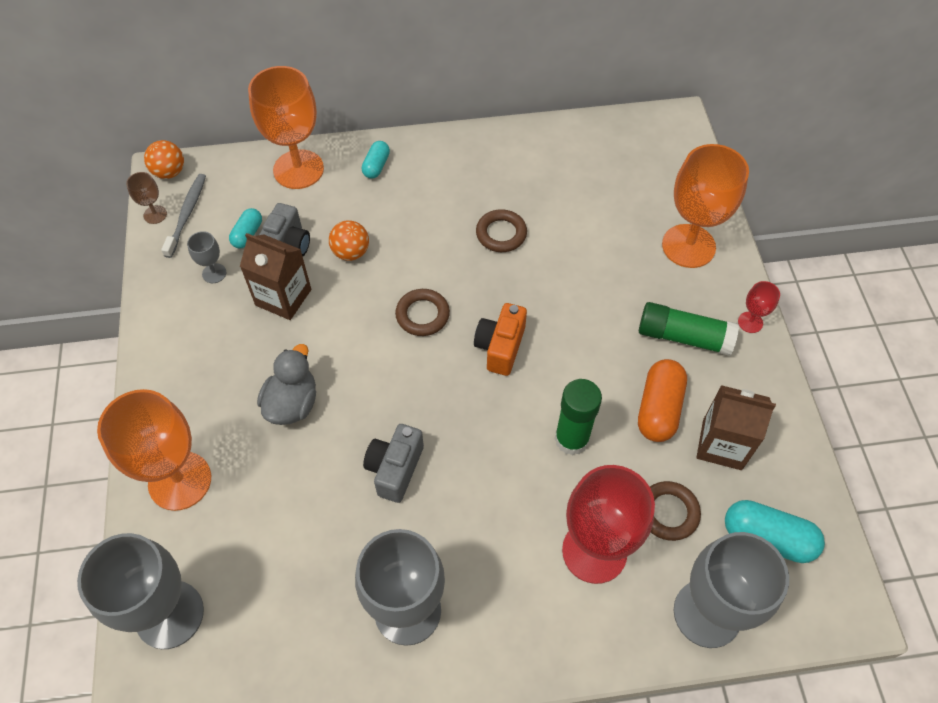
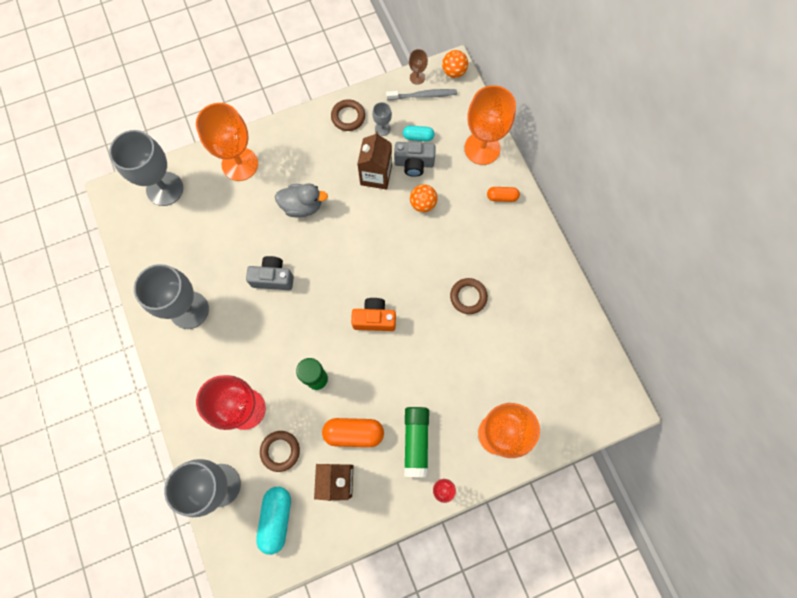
camera: 75 degrees right, 15 degrees up
(376, 166) = (502, 197): turquoise capsule -> orange capsule
(422, 315) = (386, 263): brown ring -> brown ring (348, 117)

